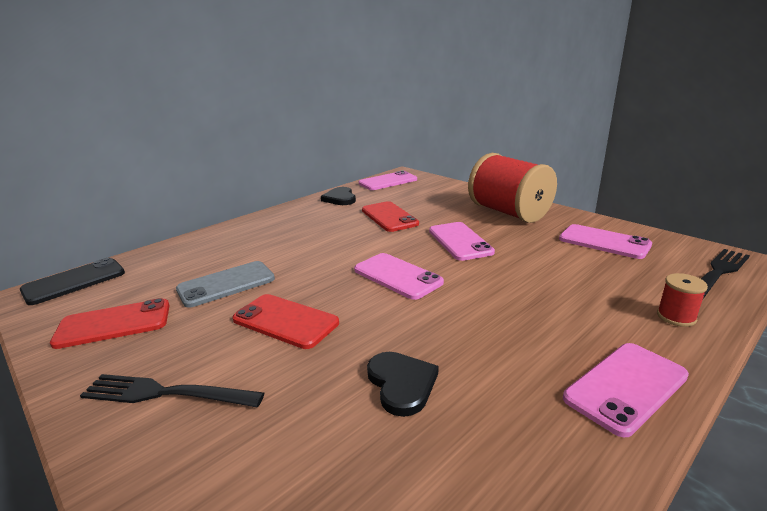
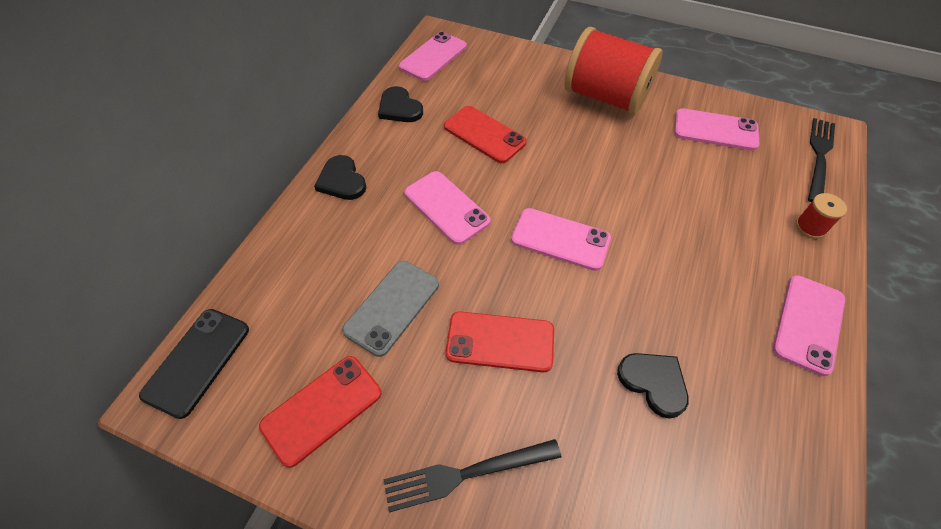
camera: 25 degrees left, 30 degrees up
(264, 222) = (342, 180): none -> black heart
(460, 241) = (585, 163): pink phone -> pink phone (446, 207)

